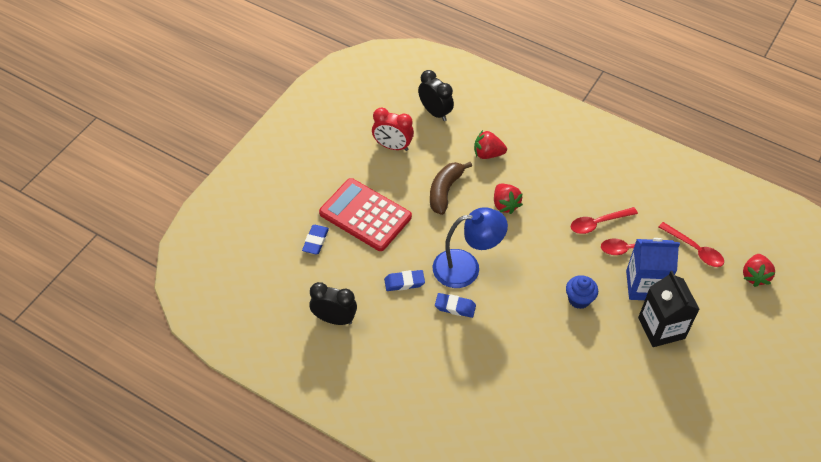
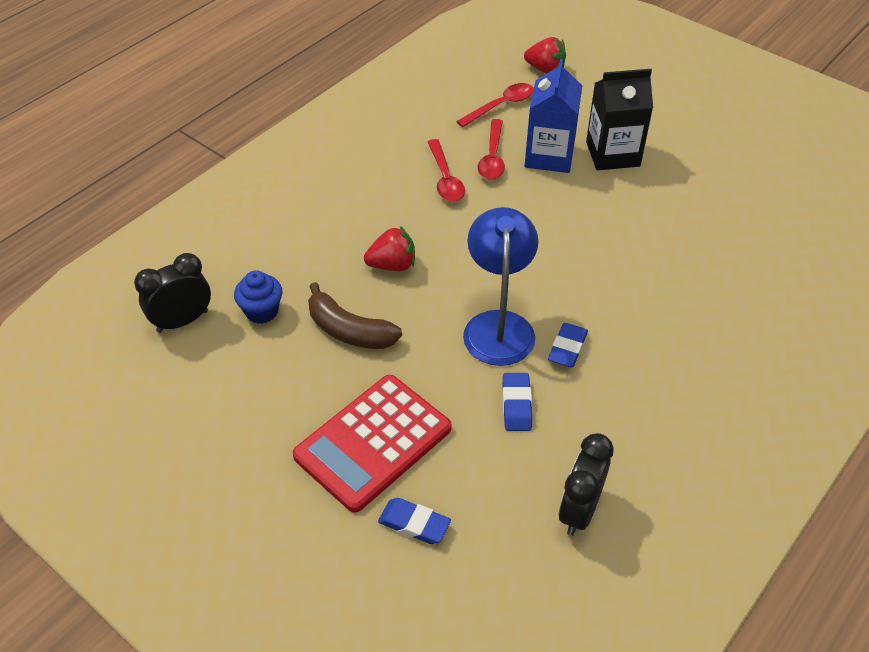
camera: 80 degrees left, 5 degrees down
(392, 146) = (235, 387): red clock -> none
(488, 154) = (291, 270): red strawberry -> none
(579, 299) = (565, 217): blue cupcake -> blue cupcake (262, 311)

